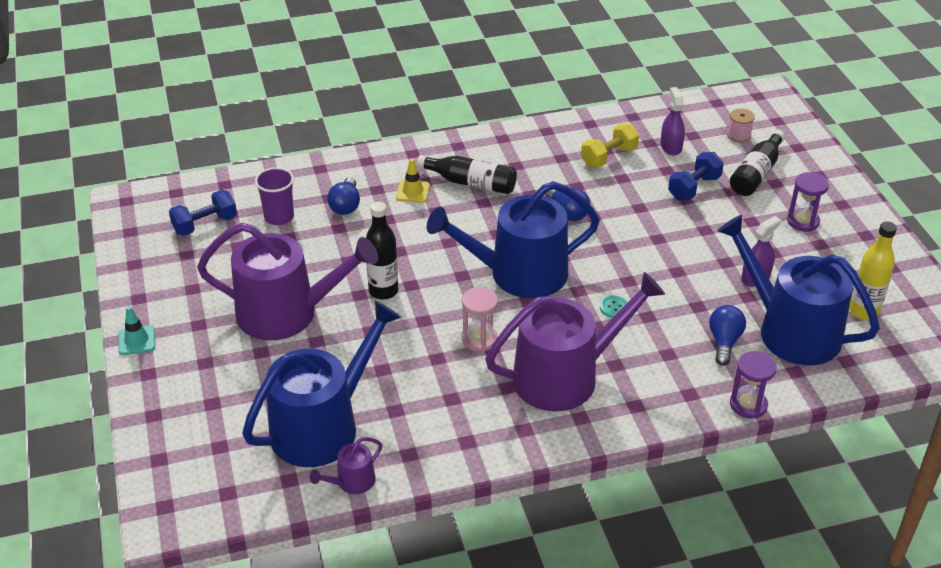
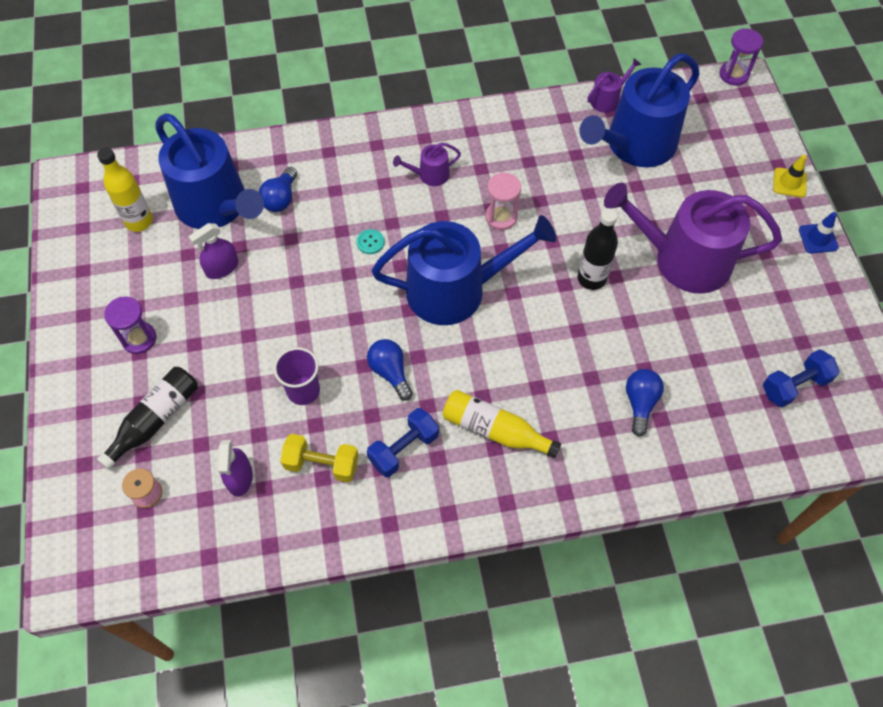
camera: 175 degrees left, 20 degrees up
(137, 340) = (818, 238): turquoise traffic cone -> blue traffic cone
(279, 217) = (713, 391): purple cup -> purple cup (303, 390)
(413, 191) = (563, 420): yellow traffic cone -> yellow traffic cone (789, 182)
(471, 183) = (495, 430): black bottle -> yellow bottle
(565, 376) = (430, 175): purple watering can -> purple watering can, size x0.42
(609, 157) = (322, 464): yellow dumbbell -> yellow dumbbell turned 45 degrees clockwise
(694, 188) = (237, 401): blue dumbbell -> blue dumbbell (403, 449)
(748, 405) = (284, 139): purple hourglass -> purple hourglass (733, 75)

